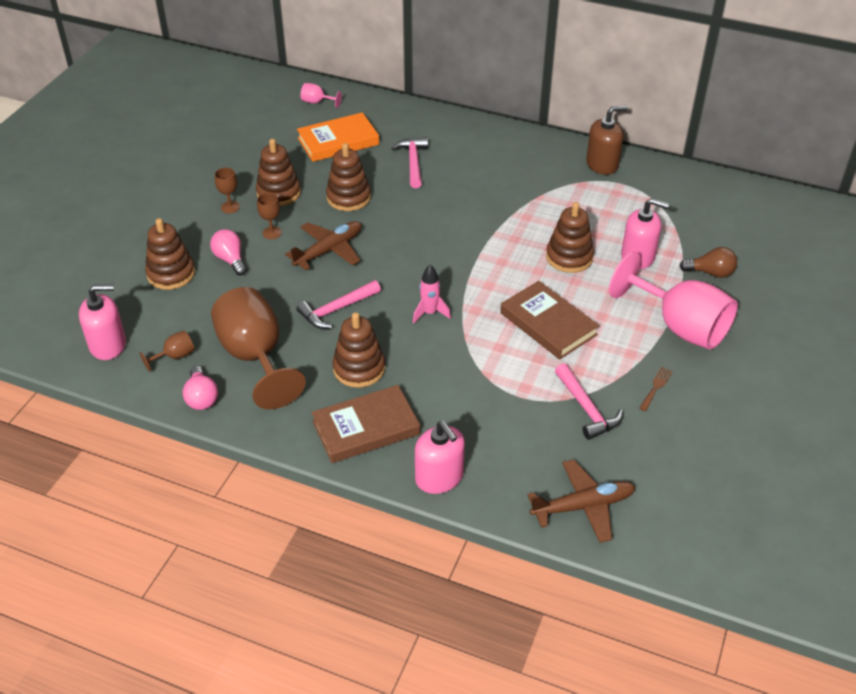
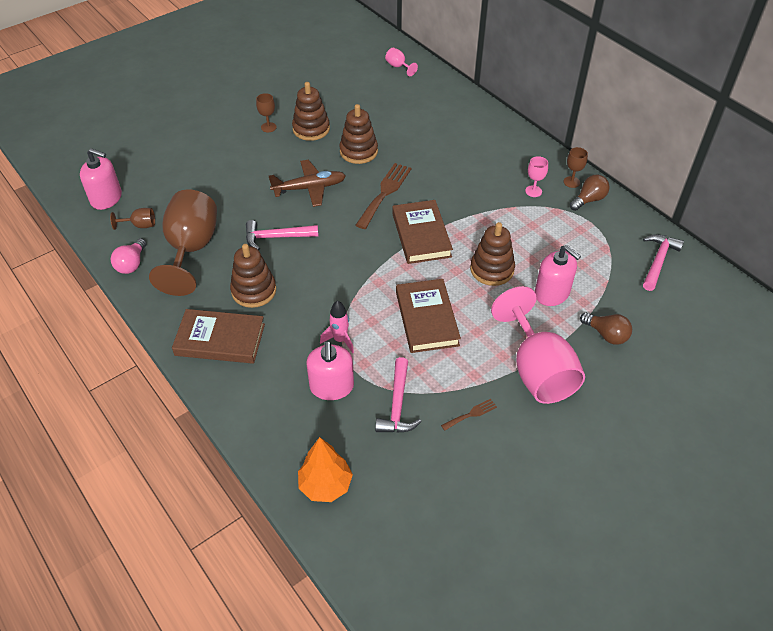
camera: 30 degrees right, 5 degrees up
(171, 274) = (188, 162): brown stacking toy -> none
(230, 260) = (235, 168): pink light bulb -> none
(272, 233) = (281, 158): brown goblet -> brown goblet (571, 182)
(338, 141) = (388, 103): orange book -> none
(409, 227) = (385, 193): none -> brown fork
(413, 162) = (431, 141): pink hammer -> pink hammer (658, 261)
(430, 313) = (342, 269): pink rocket -> pink rocket (340, 340)
(439, 477) = (239, 405): pink soap dispenser -> pink soap dispenser (331, 387)
(478, 252) = (421, 235): none -> brown book
(547, 174) = (533, 191): none -> pink goblet
(583, 506) = (325, 485): brown plane -> orange tree
(602, 164) = (589, 200): brown soap dispenser -> brown light bulb

